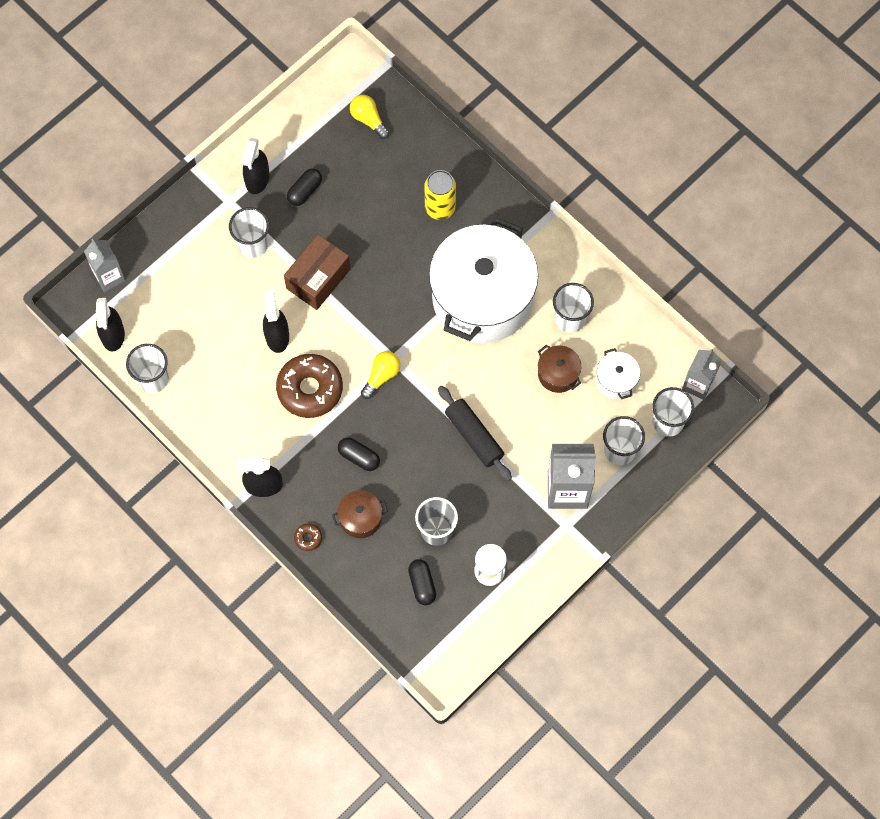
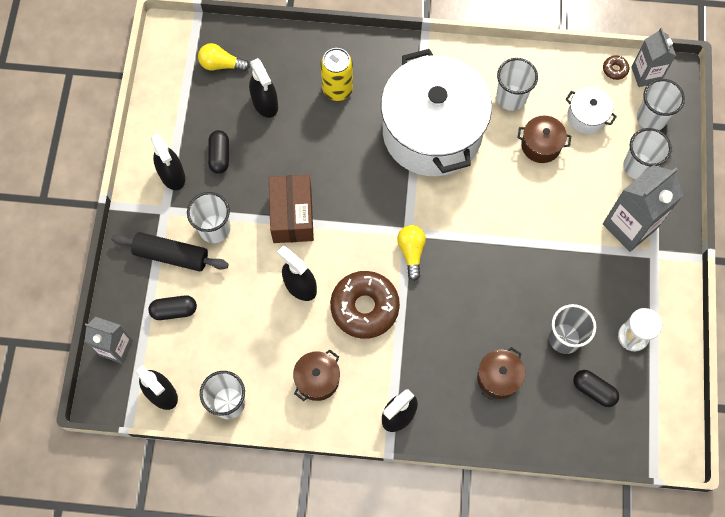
camera: 40 degrees left, 0 degrees up
(229, 413) = (317, 379): none -> brown pot
(308, 538) = (472, 428): brown donut -> brown donut (615, 69)
(359, 457) = (452, 330): black capsule -> black capsule (174, 310)
(375, 176) = (265, 103): none -> black spray bottle
(474, 436) = (524, 242): black rolling pin -> black rolling pin (171, 255)

